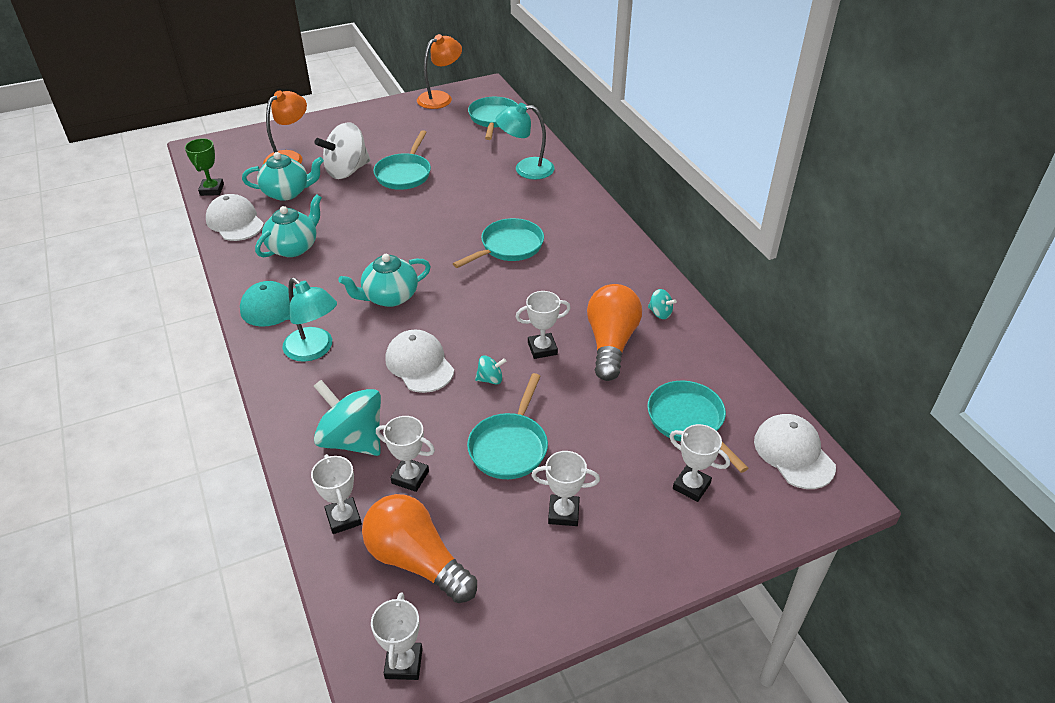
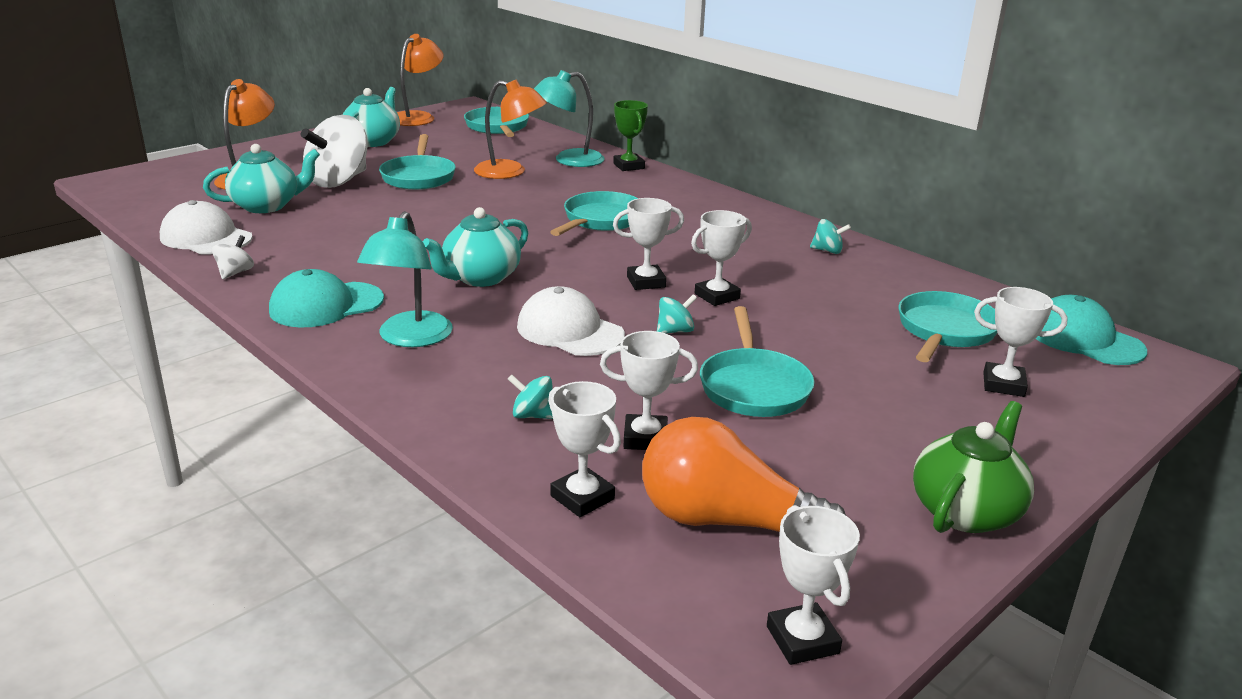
camera: 20 degrees left, 15 degrees down
(212, 190) = (151, 214): green trophy -> green trophy (628, 166)
(237, 262) = (235, 273): none -> white spinning top
(293, 247) = (310, 250): turquoise teapot -> turquoise teapot (373, 141)
(314, 350) = (410, 338): turquoise lamp -> turquoise lamp turned 75 degrees clockwise
(352, 440) = (533, 415): turquoise spinning top -> turquoise spinning top, size x0.44
(473, 178) = (510, 172): none -> orange lamp
(563, 513) = (877, 436): white trophy -> white trophy (646, 282)
(575, 594) = (966, 511): none -> green teapot
(611, 343) = (794, 281): orange light bulb -> none
(688, 421) = (945, 331): turquoise pan -> turquoise pan turned 75 degrees clockwise
(793, 453) = (1084, 339): white cap -> turquoise cap

